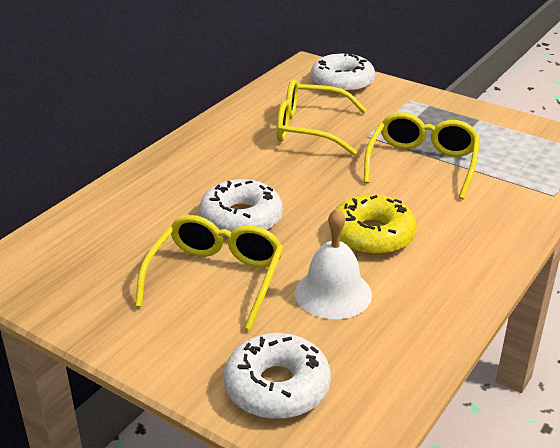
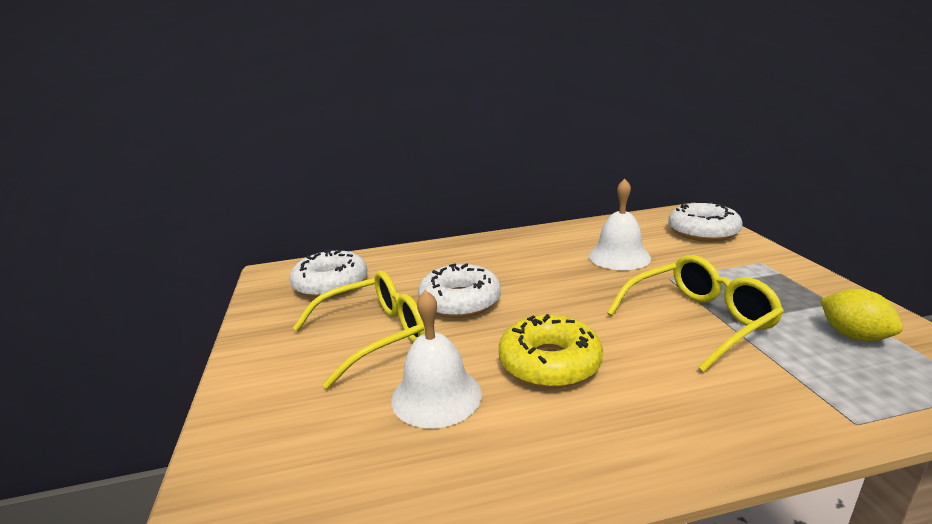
camera: 45 degrees right, 10 degrees down
(277, 387) = (266, 451): white donut -> white donut (331, 284)
(309, 129) = (619, 256): yellow glasses -> white bell
(508, 140) = (853, 336): none -> yellow lemon

